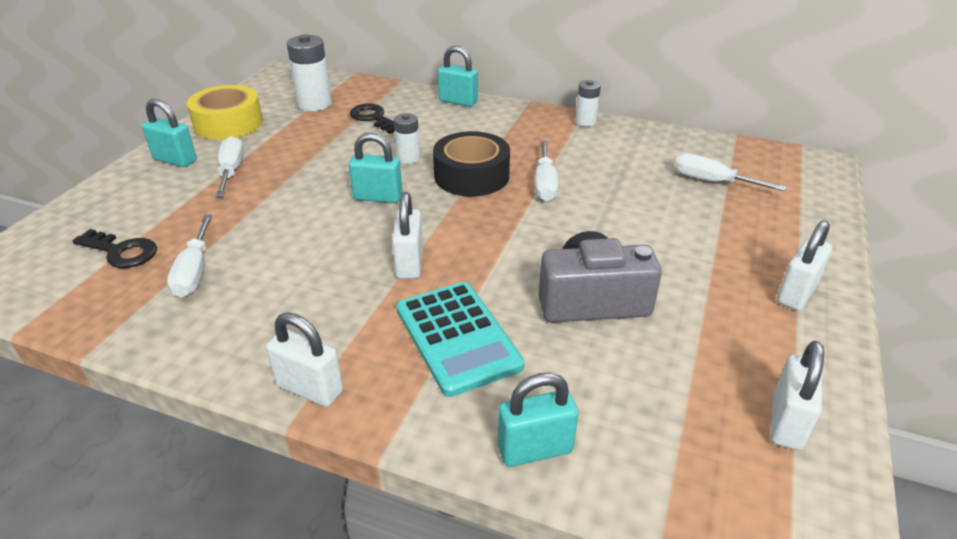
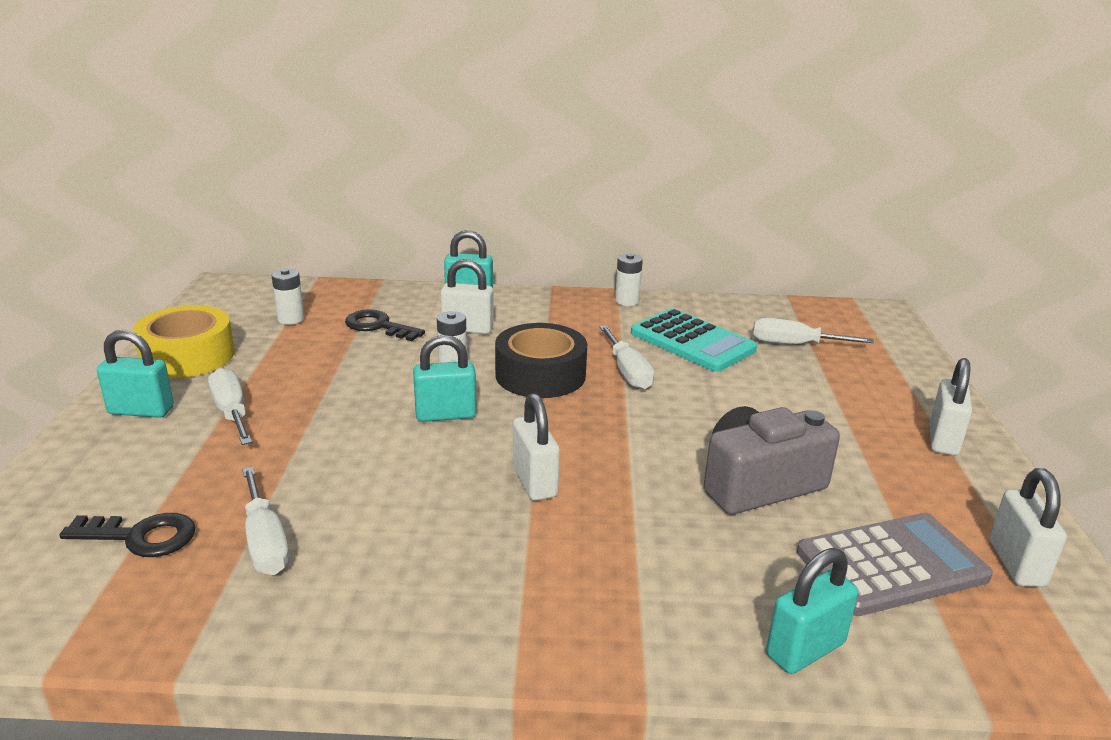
camera: 20 degrees left, 10 degrees down
(310, 388) = (512, 646): white padlock -> white padlock (467, 329)
(315, 104) = (291, 319): white battery -> white battery, size x0.60
(457, 337) = (644, 552): turquoise calculator -> turquoise calculator (692, 341)
(663, 396) = (891, 565): none -> grey calculator

